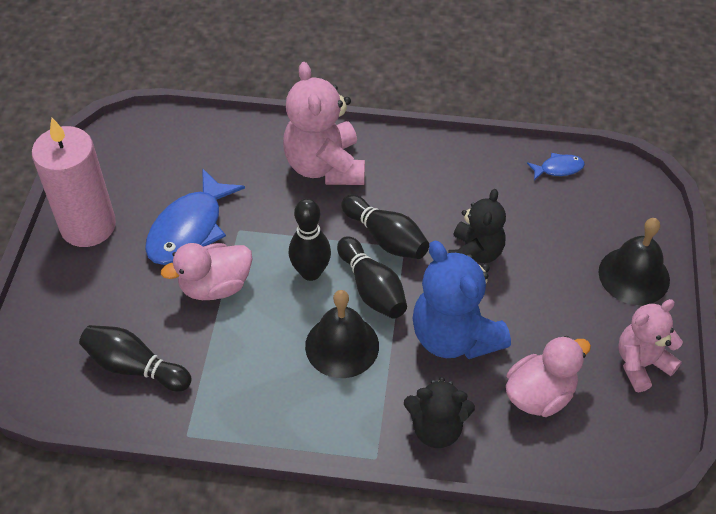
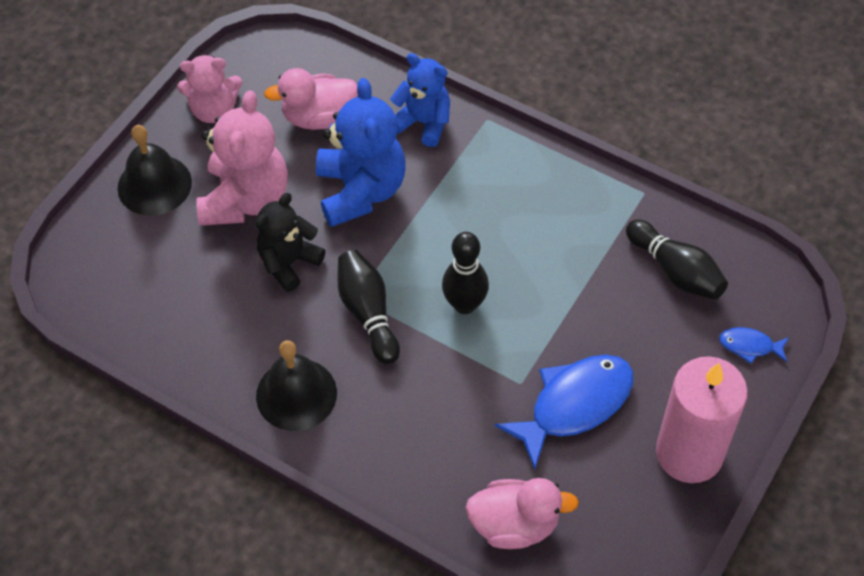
camera: 155 degrees left, 5 degrees up
(215, 286) = (569, 325): pink duck -> pink duck (514, 524)
(325, 166) = (387, 429): pink teddy bear -> pink teddy bear (245, 199)
(342, 345) = (469, 220): black bell -> black bell (296, 394)
(372, 289) = (412, 264): black bowling pin -> none
(436, 429) = (424, 122): black teddy bear -> blue teddy bear
(558, 168) = (134, 324): blue fish -> blue fish (749, 346)

